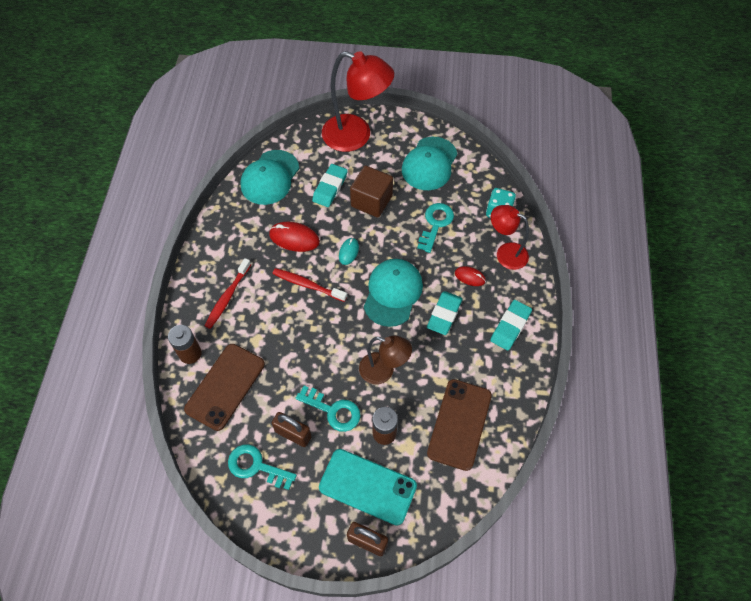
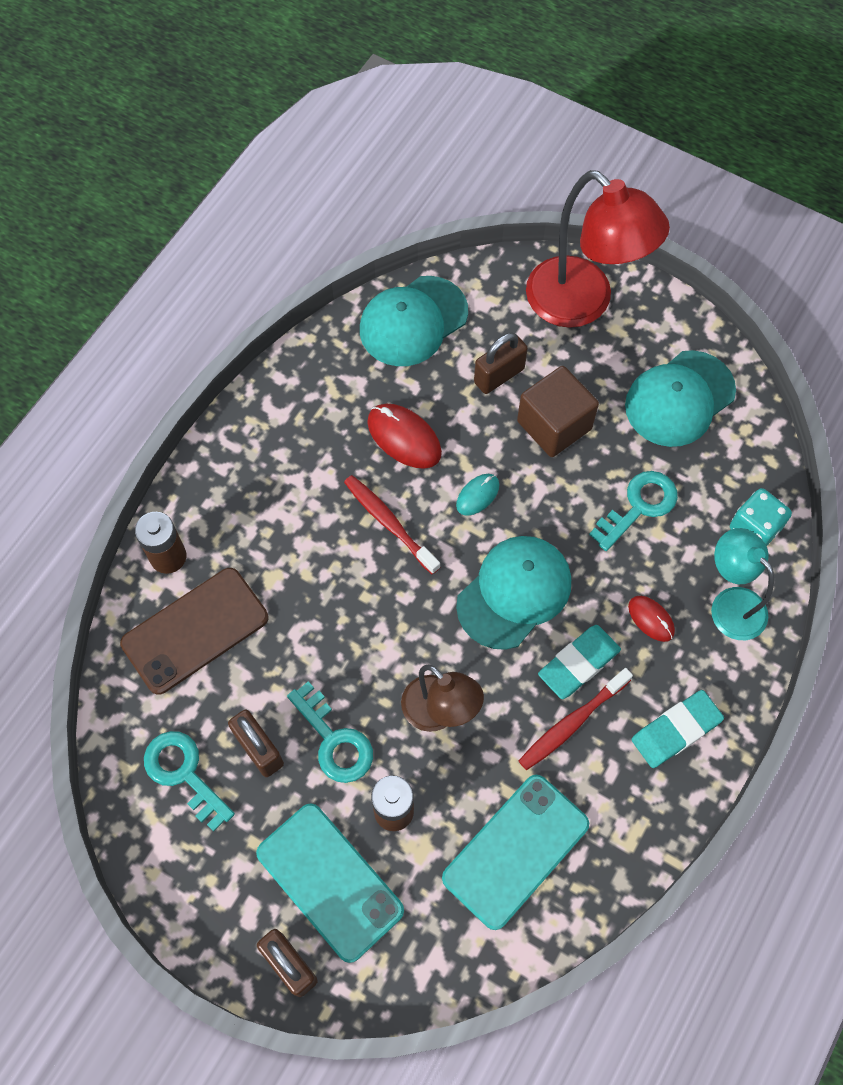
camera: 25 degrees right, 5 degrees up
(227, 297) = (261, 491): red toothbrush -> red toothbrush (572, 723)
(330, 187) = (499, 376): turquoise eraser -> brown padlock
(459, 424) = (515, 851): brown phone -> turquoise phone
(505, 253) = (730, 604): red lamp -> turquoise lamp

